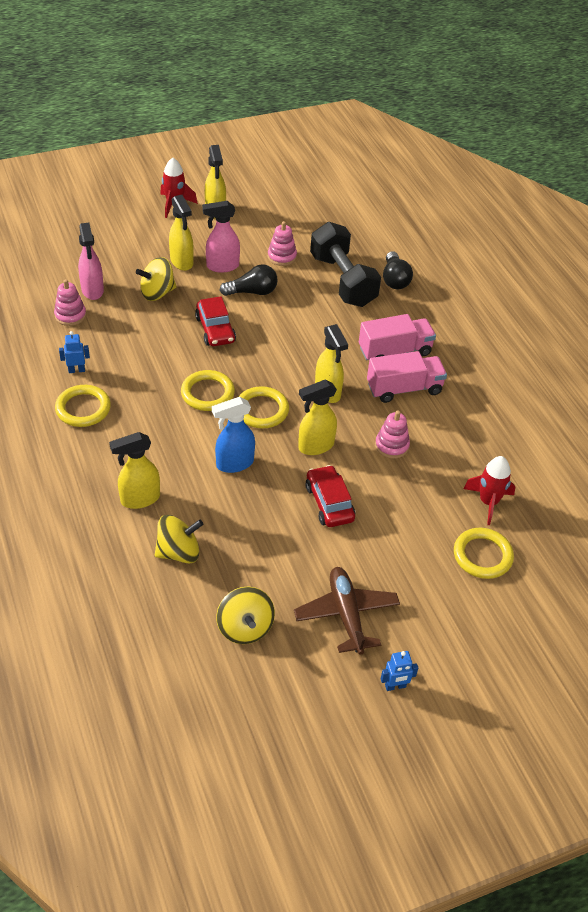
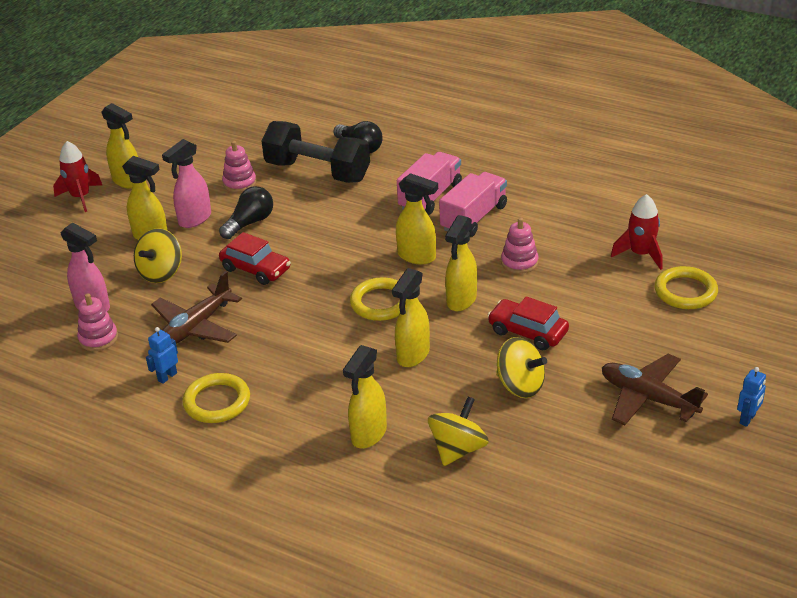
camera: 35 degrees left, 10 degrees down
(132, 347) = (196, 327): none -> brown plane
(207, 393) = (316, 319): yellow ring -> none
(234, 464) = (412, 355): blue spray bottle -> yellow spray bottle
(245, 627) = (587, 463): yellow spinning top -> yellow spinning top (520, 385)

